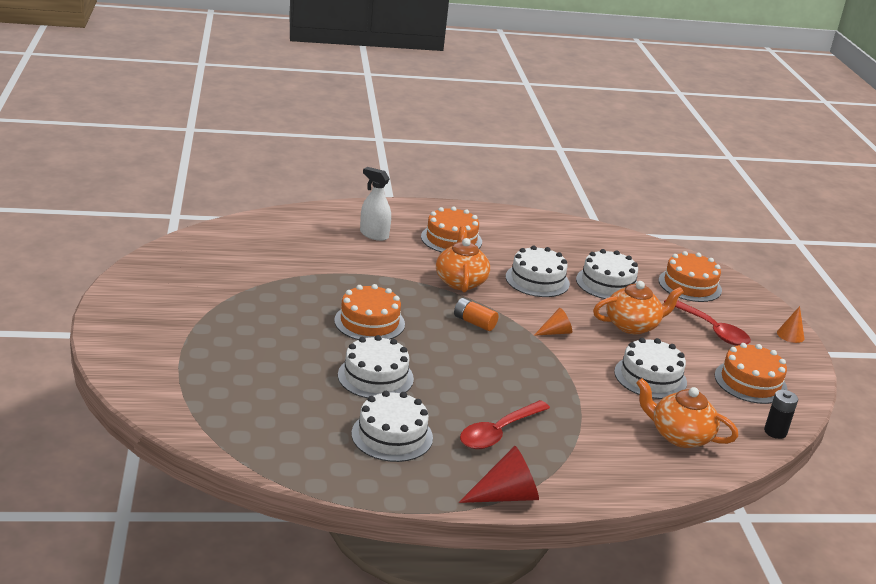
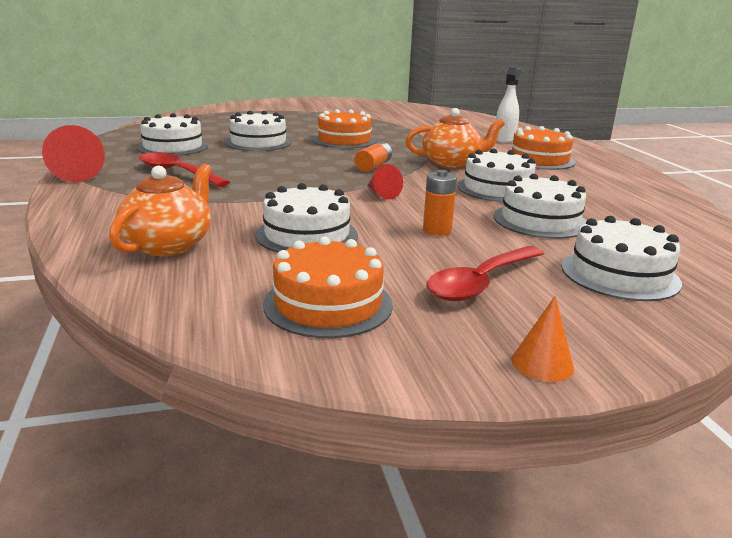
camera: 85 degrees right, 5 degrees down
(555, 332) = (381, 194): orange cone -> red cone
(632, 325) = (437, 230): orange teapot -> orange battery
(689, 285) = (619, 274): orange cake -> white cake
(775, 432) = (178, 313): black battery -> none

